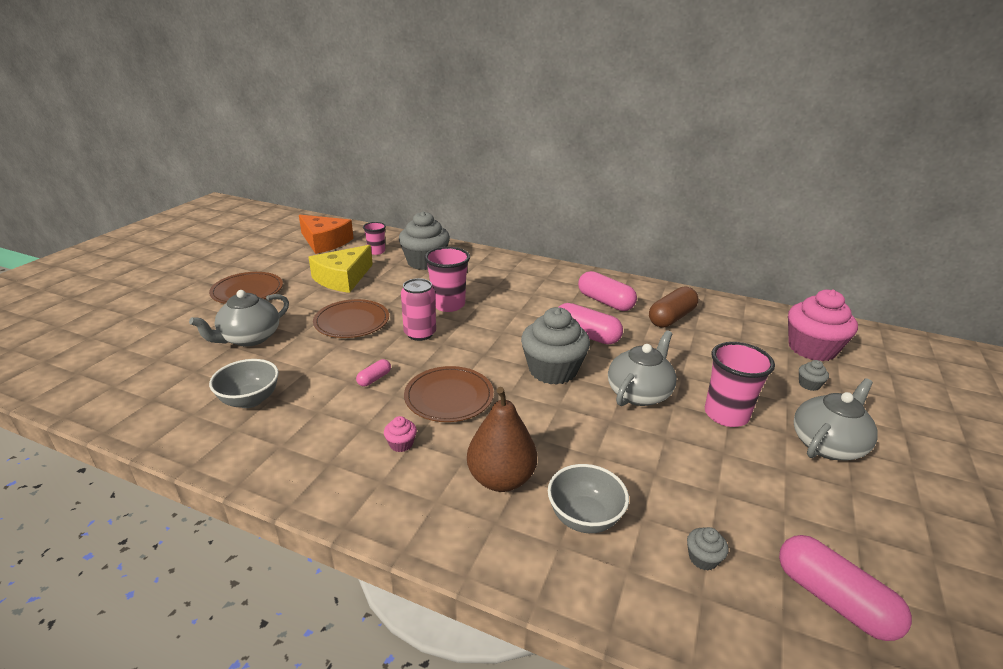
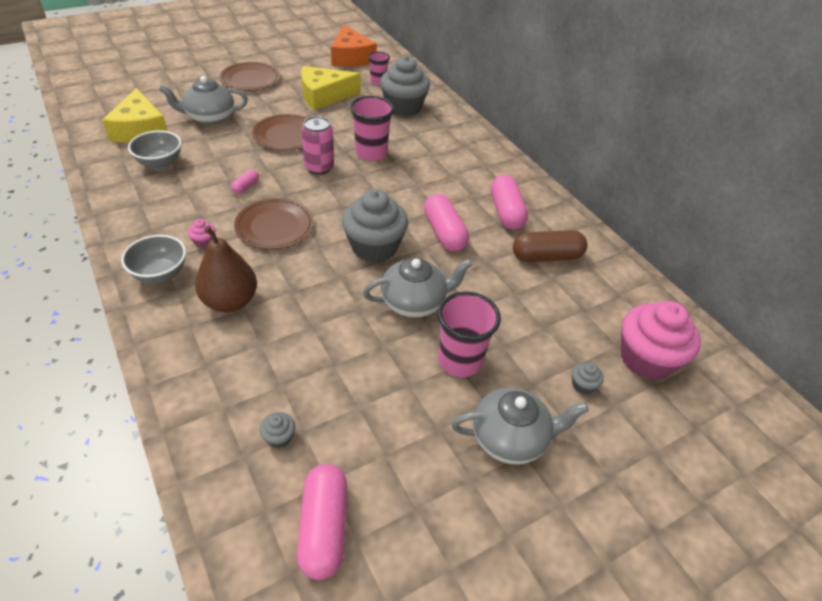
camera: 35 degrees right, 15 degrees up
(178, 380) = (140, 129): none -> yellow cheese
(374, 379) = (246, 187): pink capsule -> pink capsule turned 45 degrees counterclockwise
(584, 517) = (244, 359): grey bowl -> grey bowl (160, 274)

